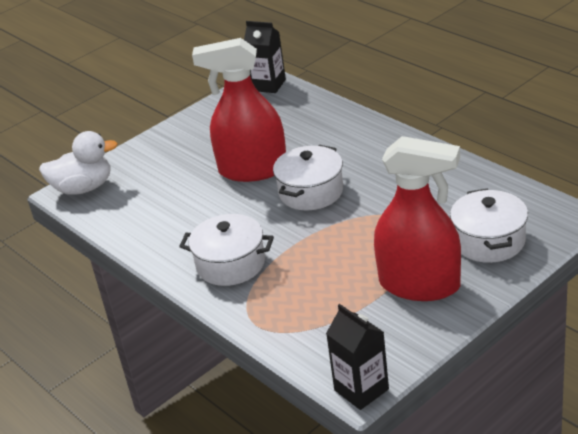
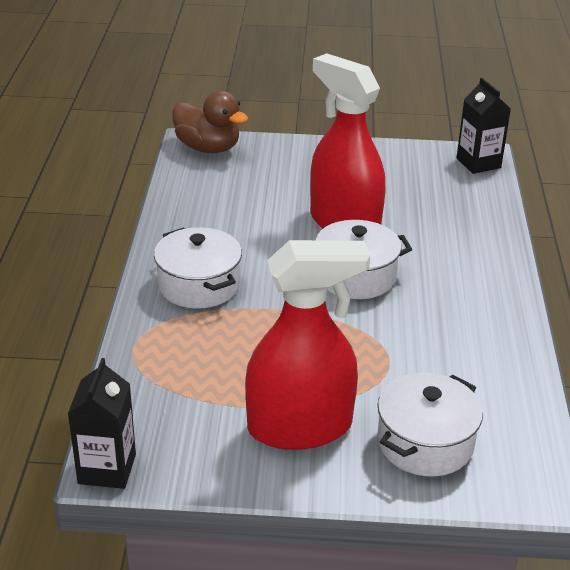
camera: 40 degrees right, 0 degrees up
(83, 188) = (208, 148): white duck -> brown duck
(420, 285) = (300, 427): red spray bottle -> red spray bottle turned 75 degrees counterclockwise

